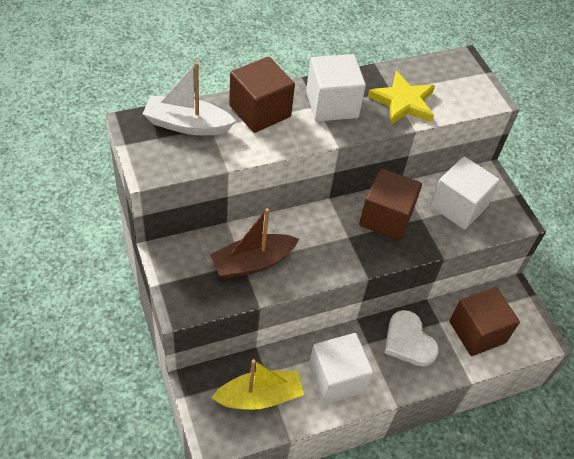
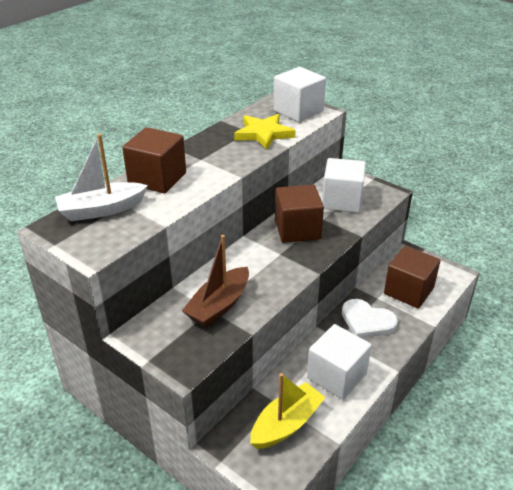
camera: 25 degrees left, 15 degrees down
(332, 104) = (211, 154): white cube -> white cube (298, 111)

